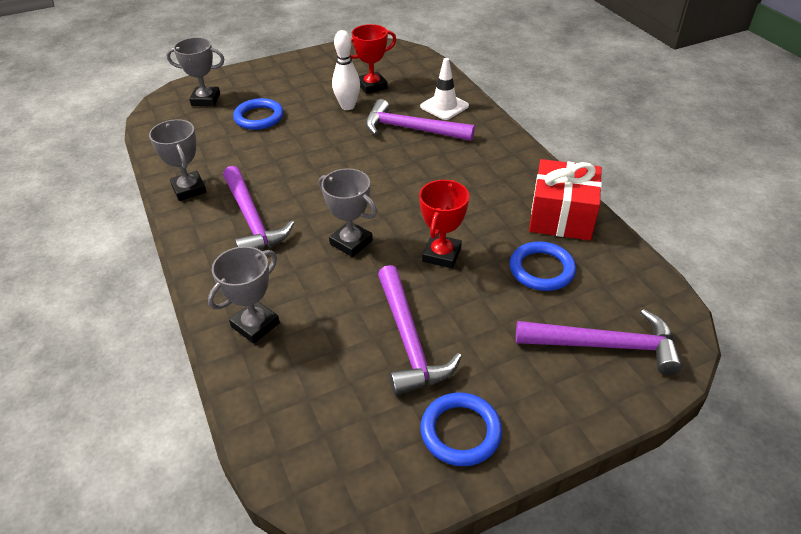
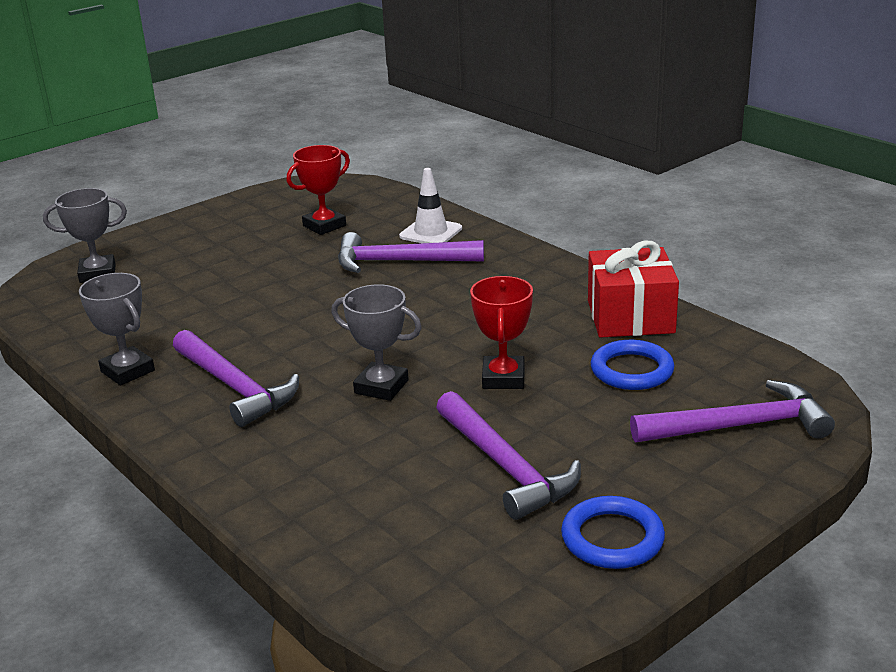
camera: 15 degrees left, 15 degrees down
(255, 325) = (299, 491): grey trophy -> none
(259, 117) = (185, 281): blue ring -> none
(347, 106) = (302, 251): white bowling pin -> none

